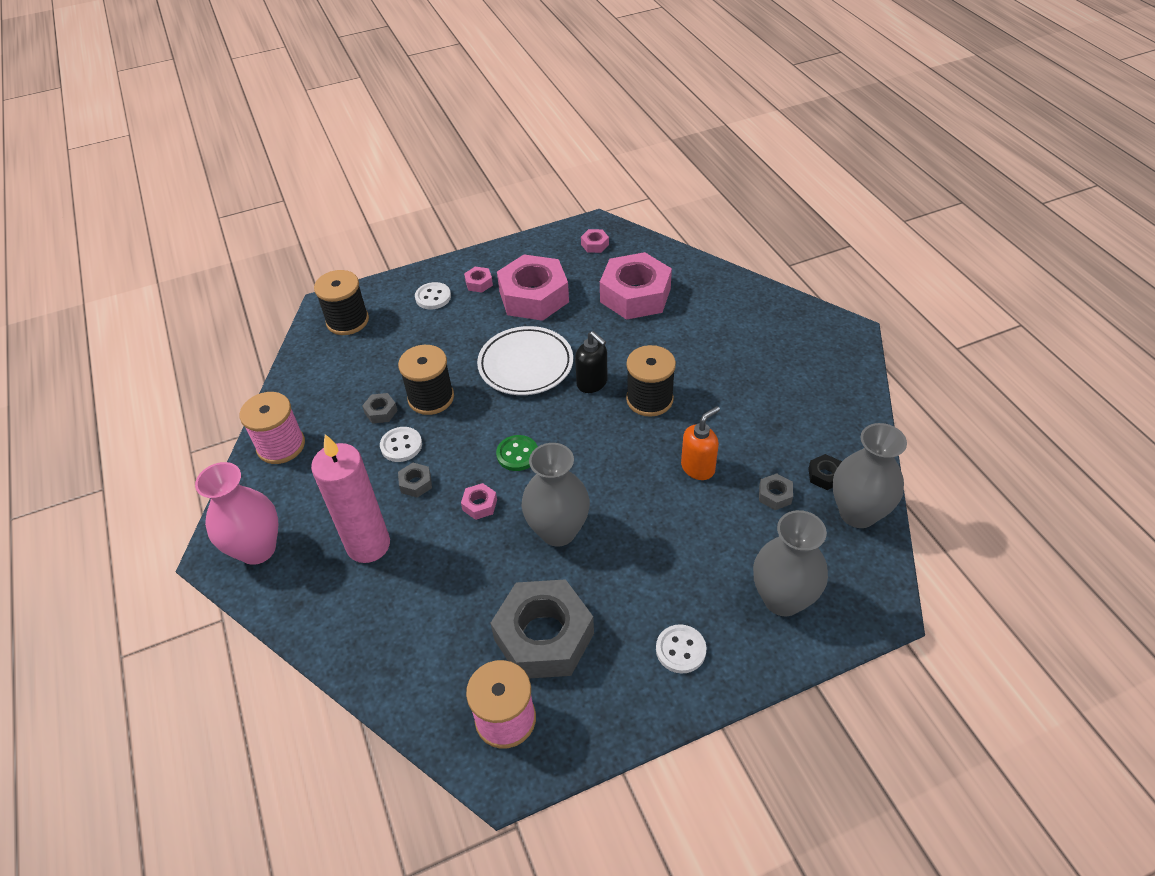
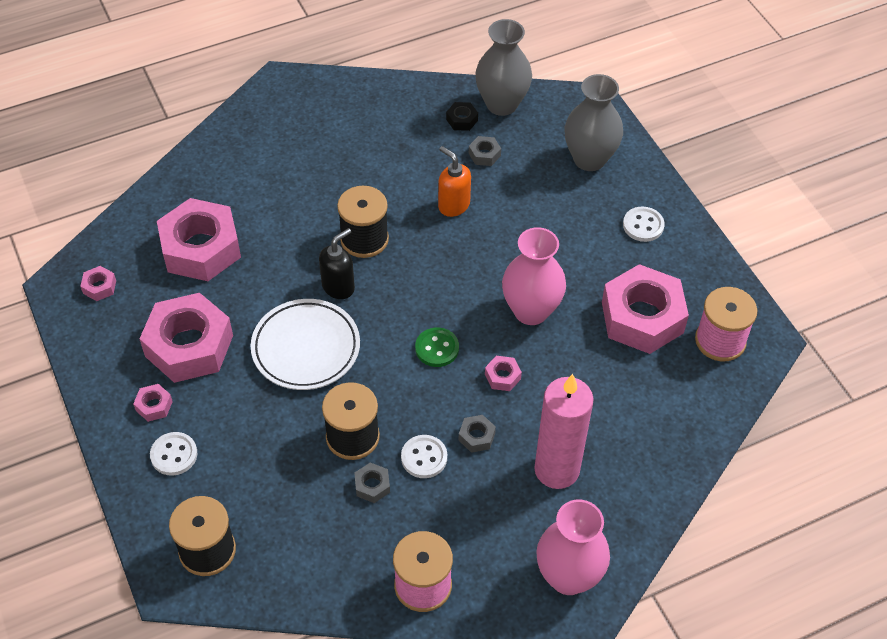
camera: 95 degrees left, 5 degrees up
(544, 637) = (642, 317): grey nut -> pink nut
(558, 531) = (531, 311): grey vase -> pink vase

